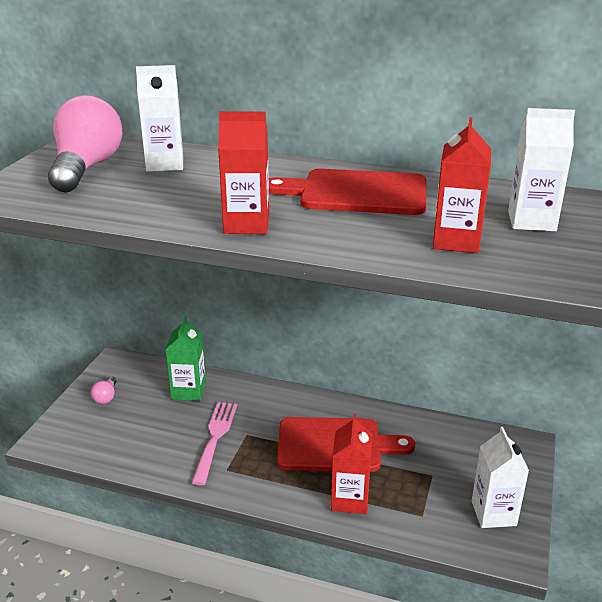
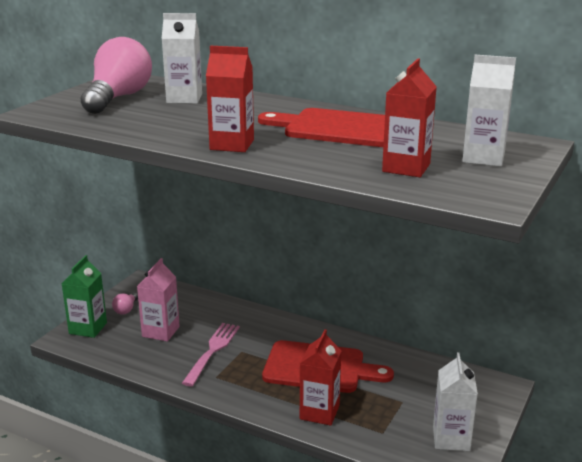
camera: 10 degrees right, 5 degrees down
(151, 420) = (160, 331): none -> pink carton
(188, 391) = (199, 312): green carton -> green carton (88, 328)

